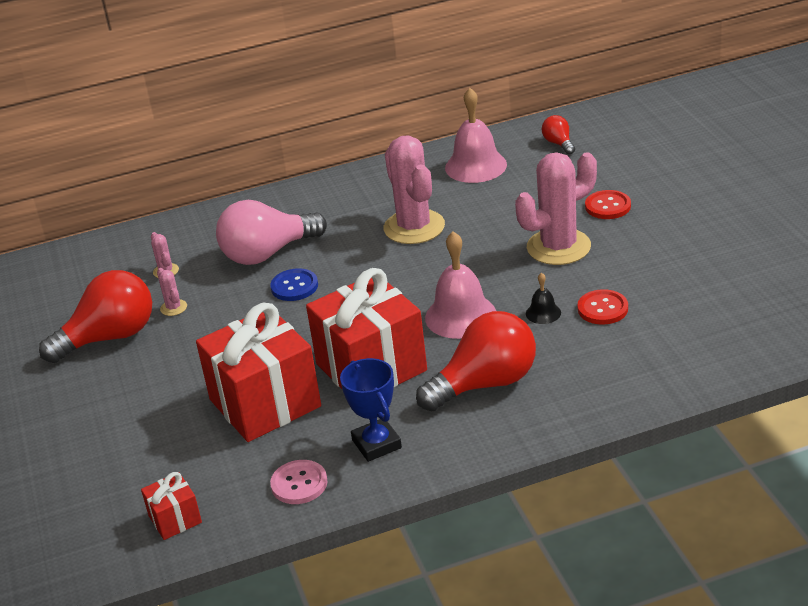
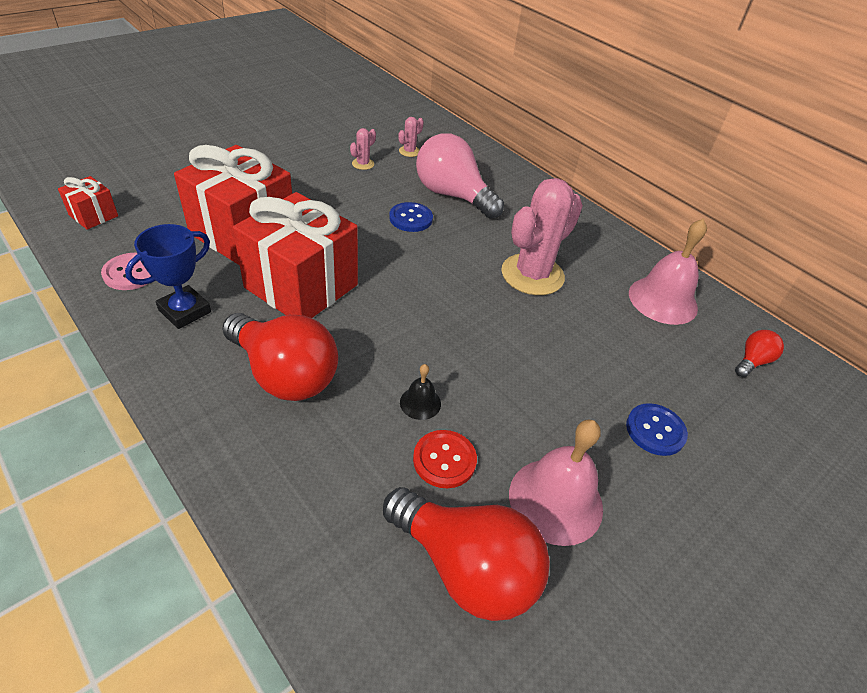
camera: 60 degrees right, 10 degrees up
(109, 337) = (318, 143): red light bulb -> red light bulb (465, 567)
(460, 316) = (396, 334): pink bell -> pink bell (555, 500)
(558, 247) = (550, 396): pink cactus -> none
(608, 206) = (655, 430): red button -> blue button

